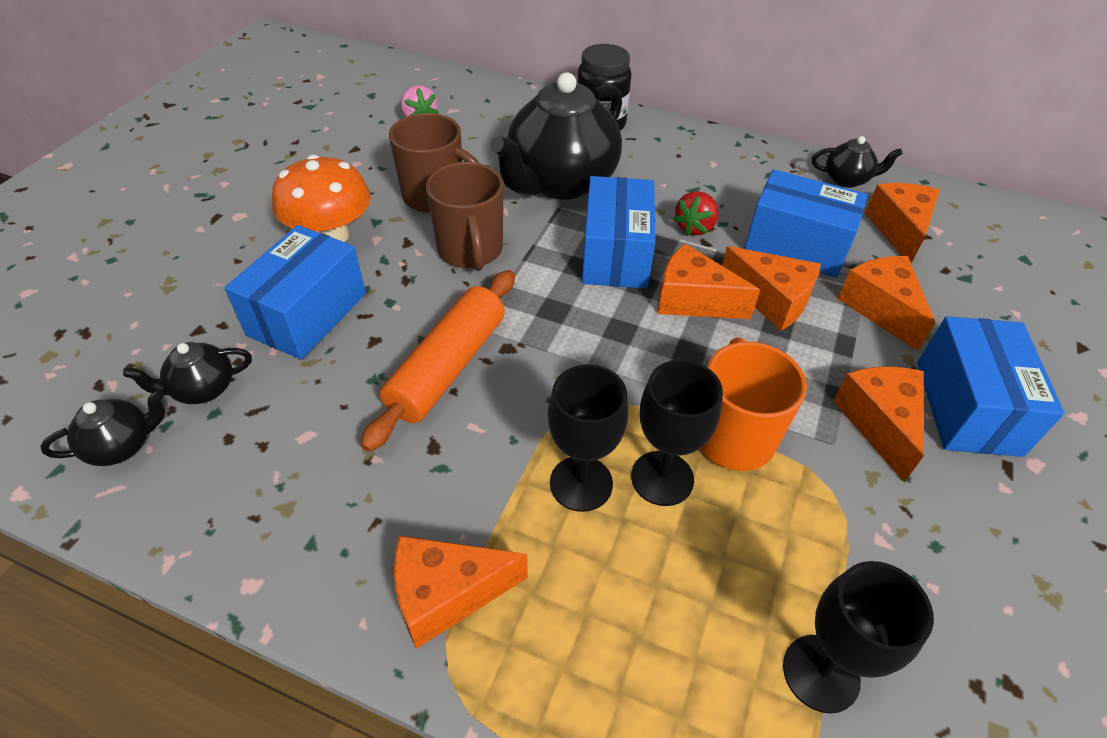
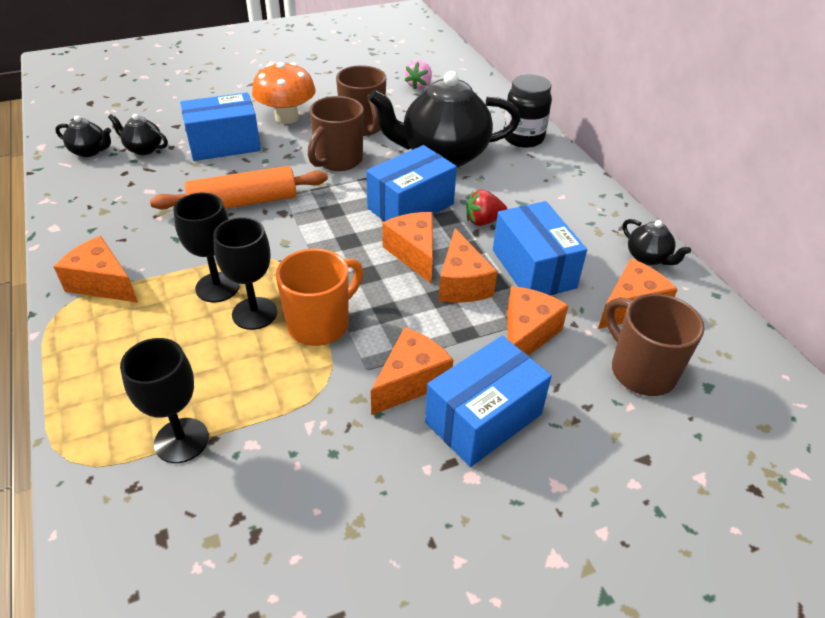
camera: 45 degrees right, 5 degrees down
(980, 279) = (641, 371): none -> brown mug

